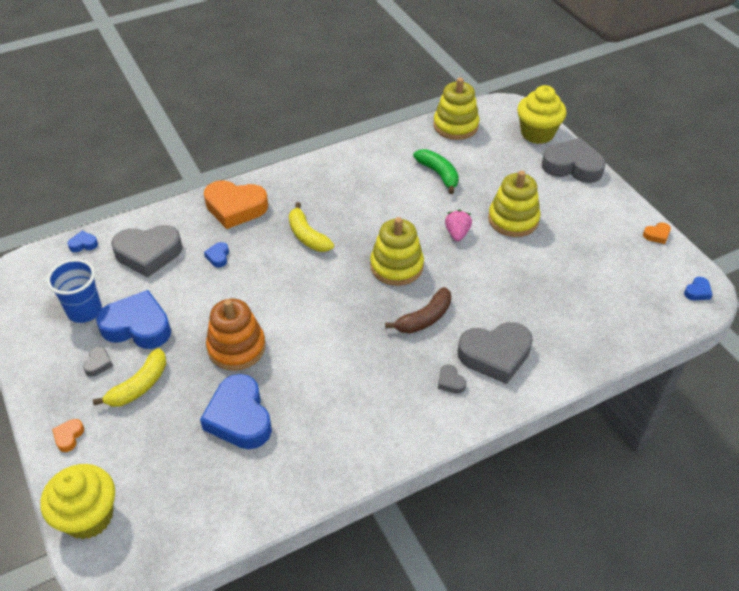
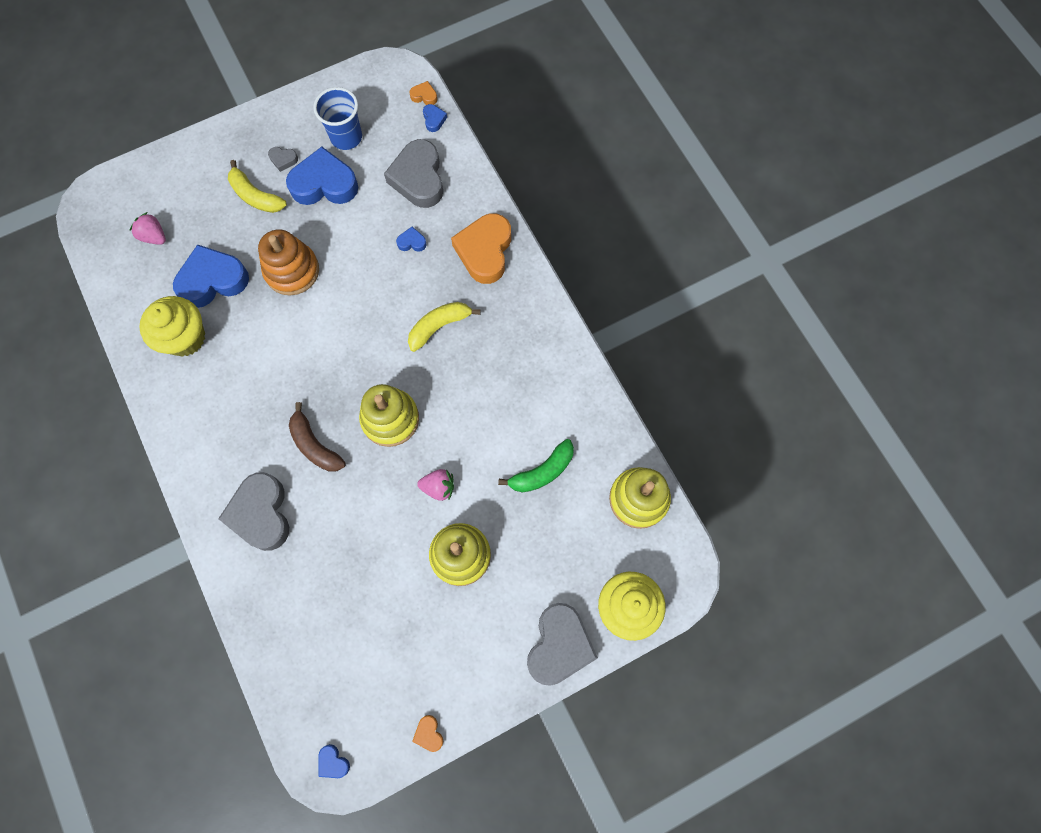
camera: 90 degrees right, 25 degrees up
(69, 436) = (209, 152): orange heart -> orange heart (424, 96)
(88, 516) = (133, 180): yellow cupcake -> yellow cupcake (185, 337)
(138, 326) = (324, 184): blue heart -> blue heart turned 105 degrees counterclockwise
(173, 483) = (154, 236): none -> pink strawberry
(450, 382) = (232, 466): grey heart -> none

